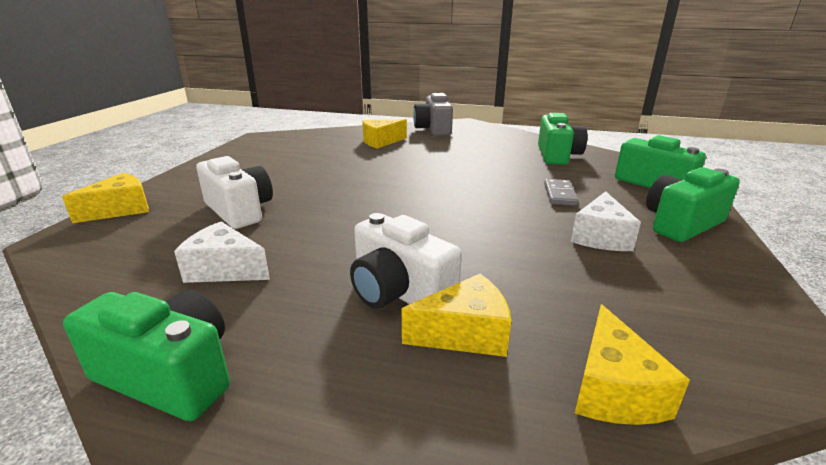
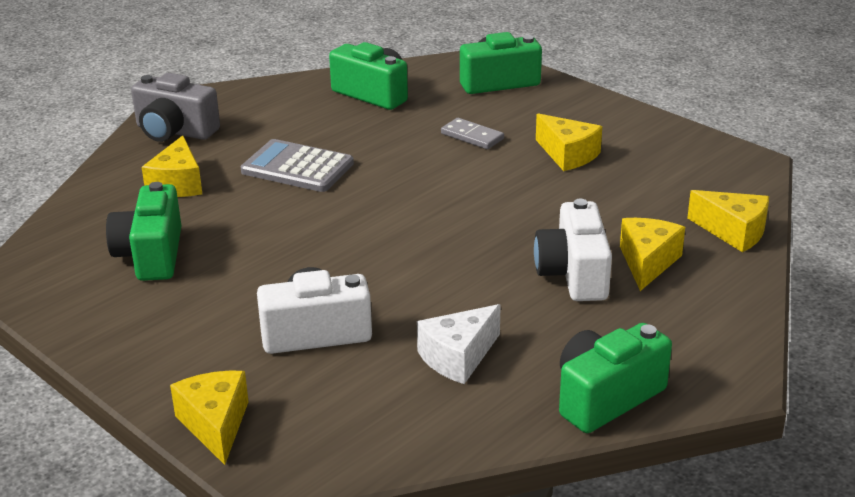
camera: 60 degrees left, 5 degrees up
(399, 292) = (573, 274): white camera -> white camera turned 105 degrees clockwise
(435, 160) = (297, 168): none -> grey calculator
(600, 237) = (568, 155): white cheese -> yellow cheese
(681, 224) = (579, 112): green camera -> green camera (151, 255)

